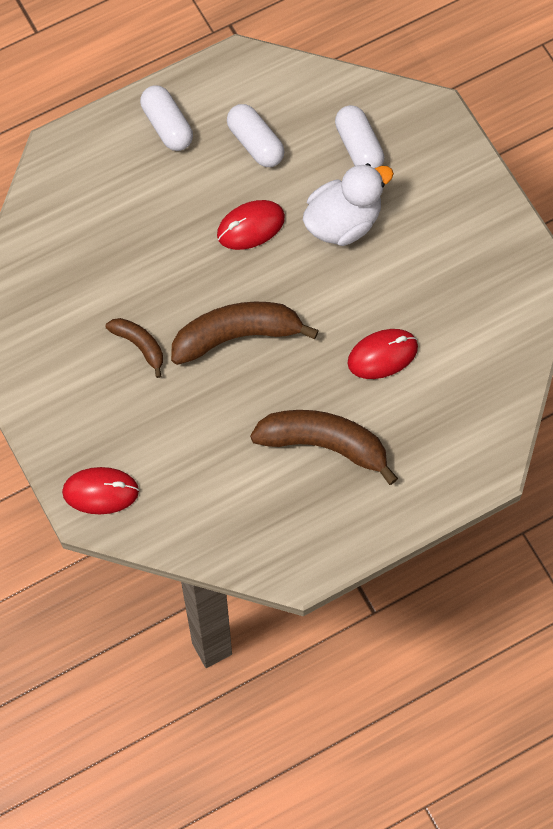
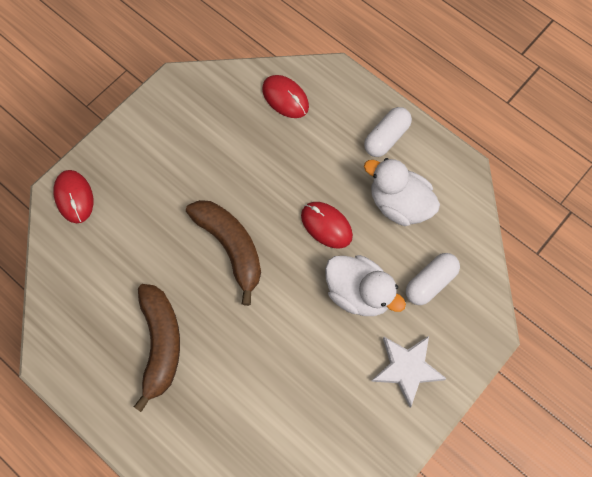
camera: 70 degrees right, 0 degrees up
(139, 345) = (199, 182): brown banana -> none
(255, 143) = (399, 204): white capsule -> white duck
(382, 355) = (252, 364): red mouse -> red mouse (285, 98)
(444, 204) = (407, 369): none -> white star

